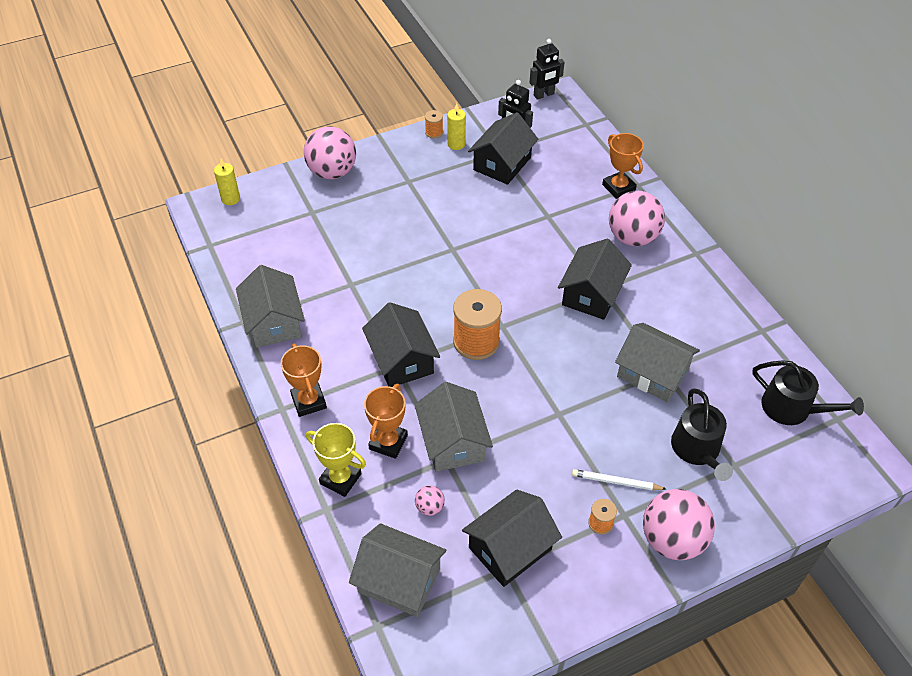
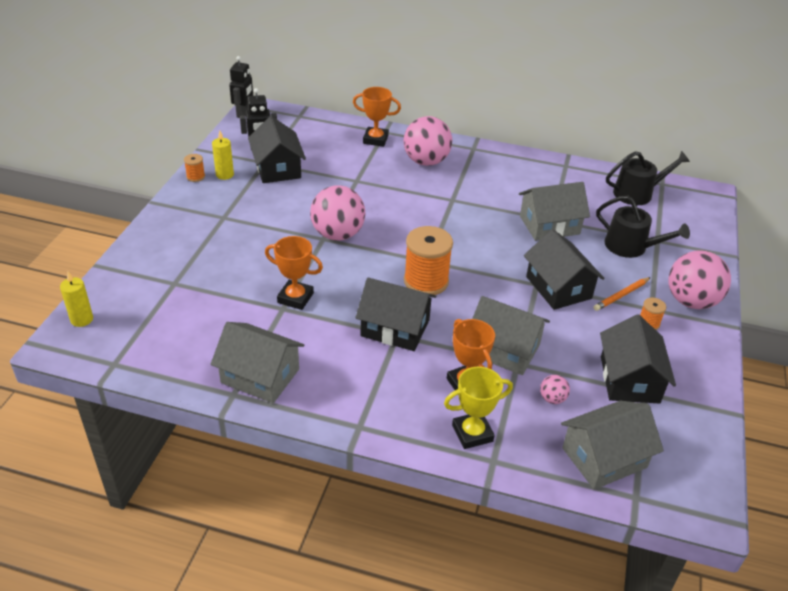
camera: 50 degrees left, 10 degrees down
(309, 401) = (372, 405): orange trophy -> orange trophy (295, 298)
(332, 172) = (150, 247): pink ball -> pink ball (338, 234)
(592, 294) = (451, 206): black house -> black house (558, 287)
(616, 482) = (621, 295): white pencil -> orange pencil

